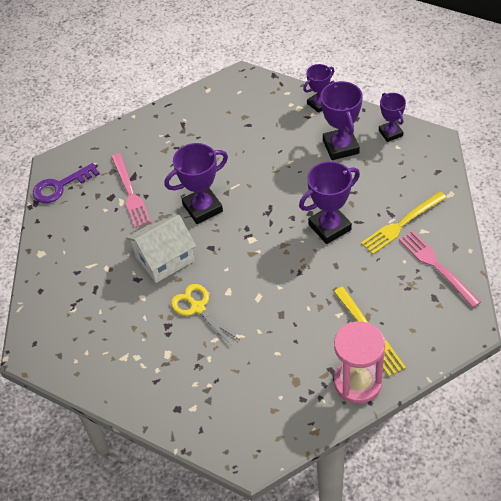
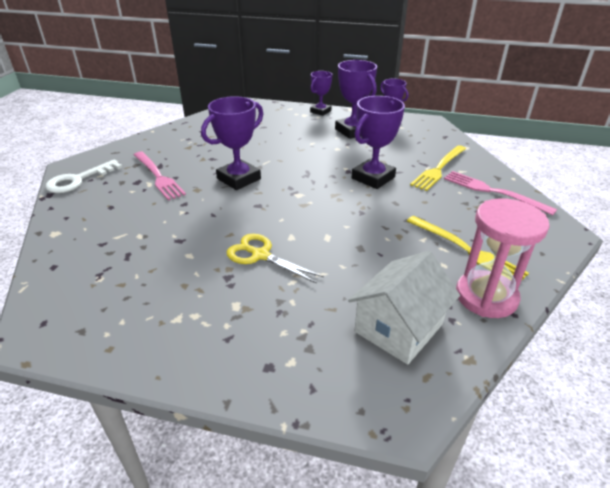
camera: 20 degrees left, 15 degrees down
(60, 186) = (78, 180): purple key -> white key
(164, 258) = (208, 219): white house -> white house (399, 328)

